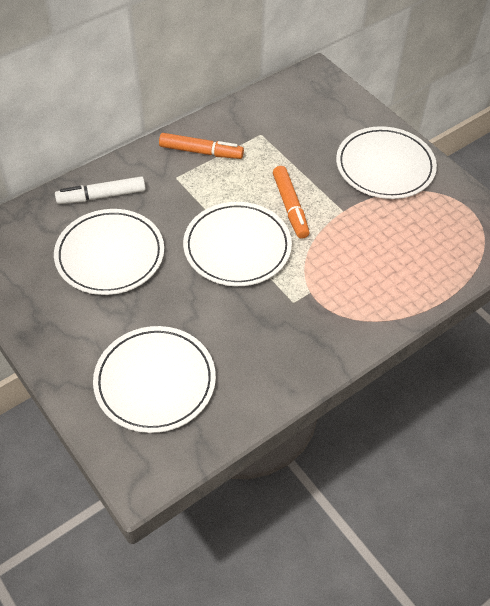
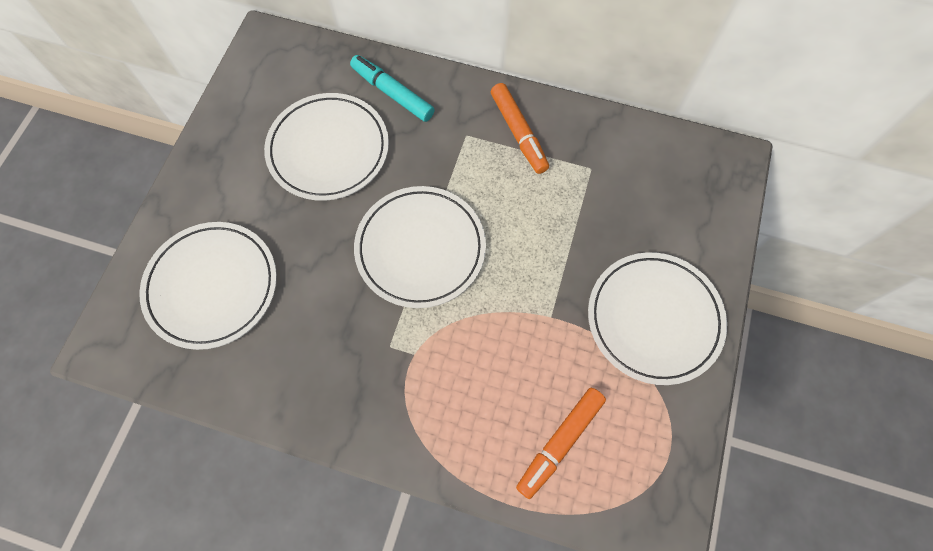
camera: 55 degrees right, 15 degrees up
(101, 196) = (392, 93): white marker -> turquoise marker
(290, 207) = (513, 261): orange marker -> orange marker (560, 443)

